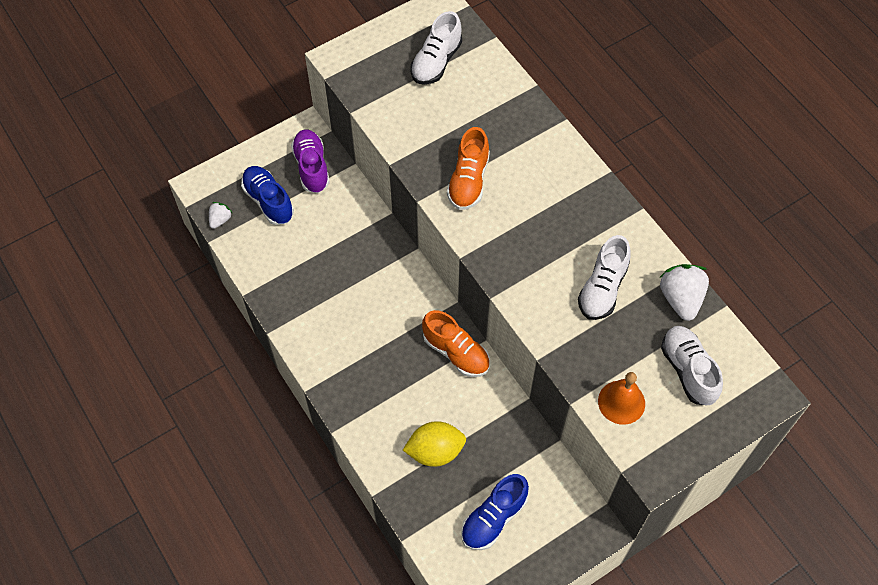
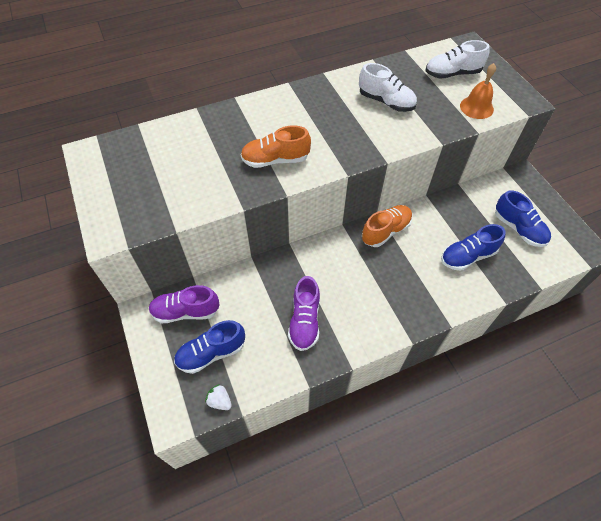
camera: 80 degrees left, 5 degrees down
(316, 280) = (305, 321): none -> purple shoe
(435, 451) = (467, 256): yellow lemon -> blue shoe
(436, 62) = (146, 164): white shoe -> none
(468, 181) = (275, 160): orange shoe -> orange shoe turned 150 degrees clockwise
(681, 299) = (398, 68): white strawberry -> none

